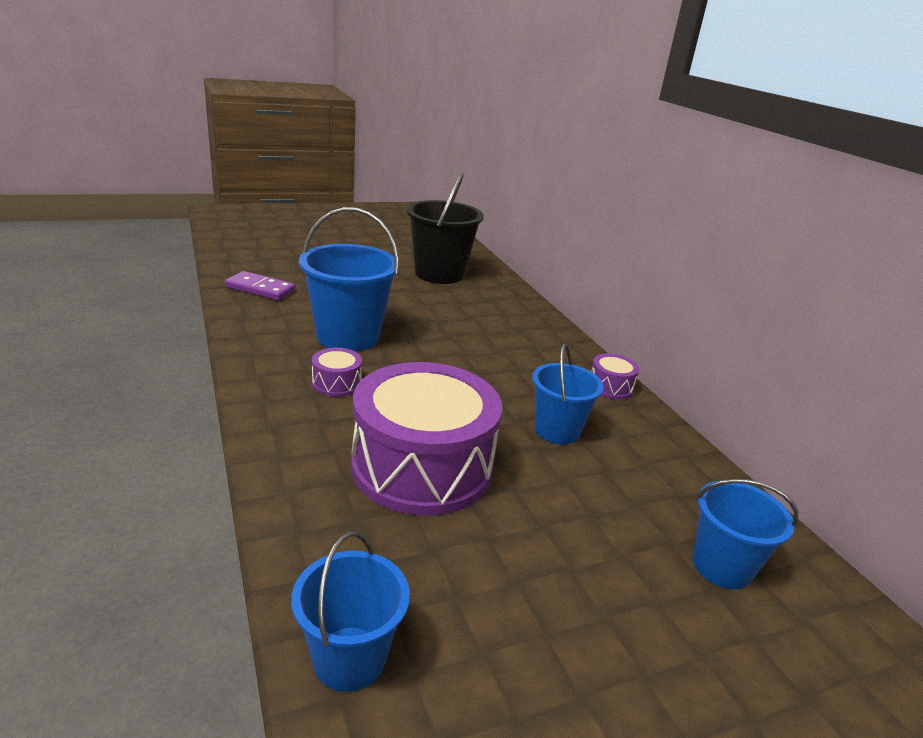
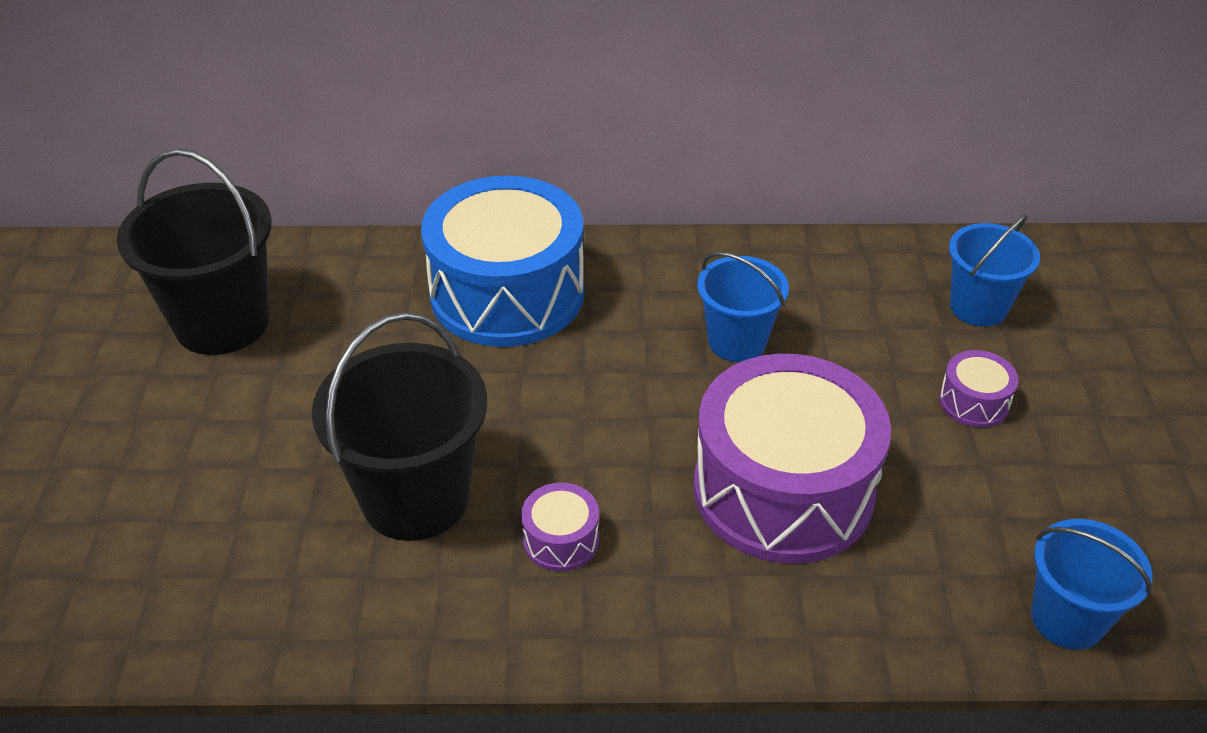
camera: 65 degrees left, 15 degrees up
(260, 289) = (164, 598): purple domino -> none
(348, 336) = (415, 498): blue bucket -> black bucket
(526, 341) = (507, 293): none -> blue drum
(610, 387) = (653, 256): purple drum -> purple drum (974, 402)

